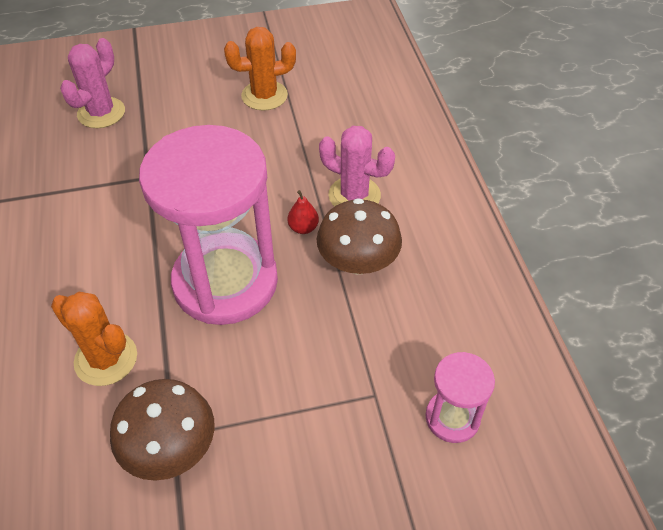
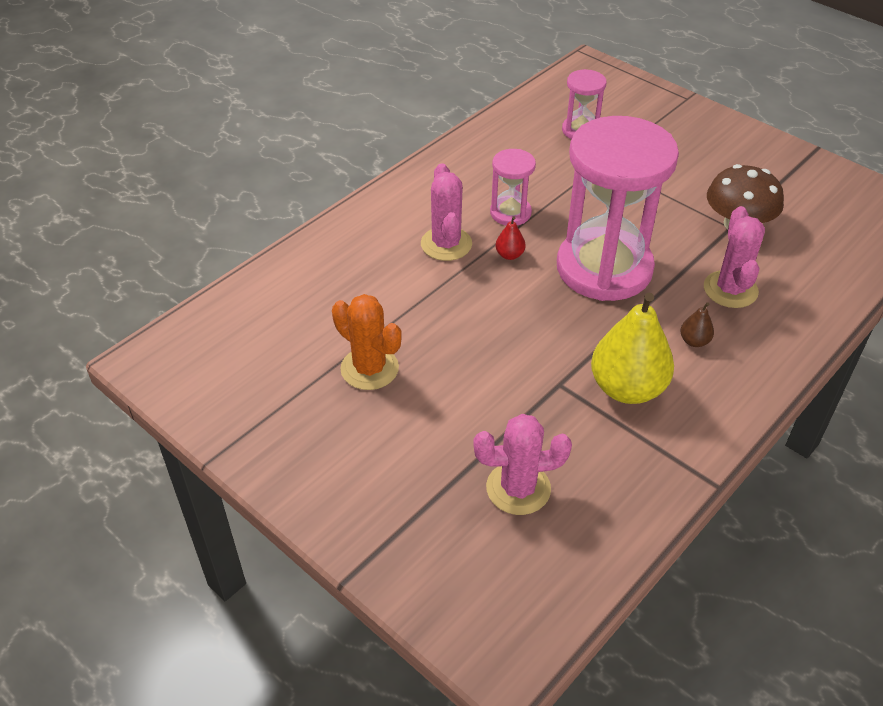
camera: 125 degrees left, 5 degrees down
(90, 284) = (694, 341): none -> brown pear
(102, 210) = (627, 388): none -> yellow pear
(106, 359) = (730, 289): orange cactus -> pink cactus
(358, 261) = (510, 213): brown mushroom -> pink hourglass

